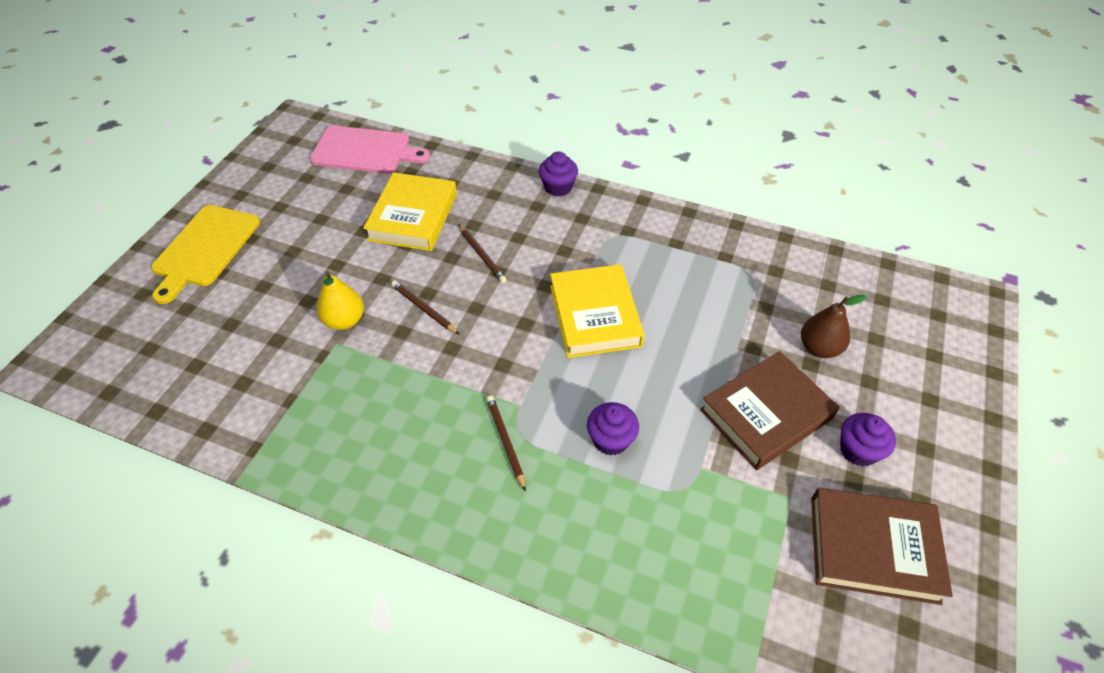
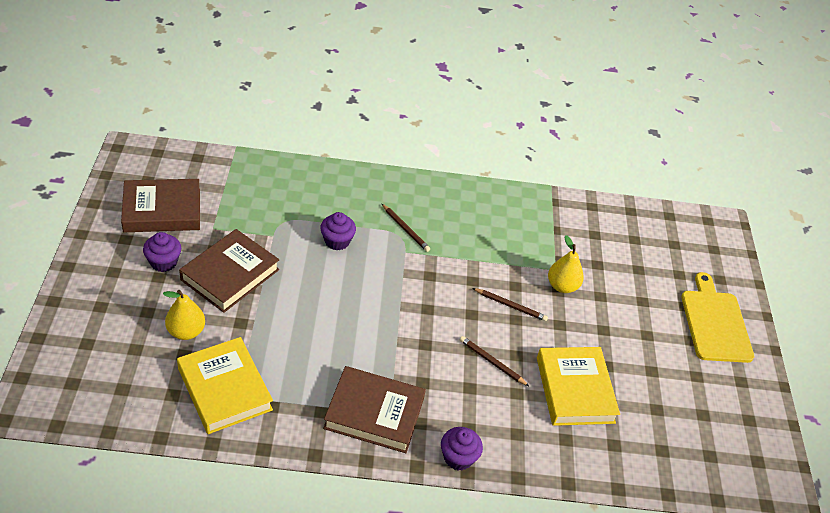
camera: 155 degrees right, 5 degrees down
(365, 151) = (677, 463): pink cutting board -> none
(594, 315) = (375, 325): yellow book -> yellow book (225, 389)
(624, 233) = (374, 413): none -> brown book
(819, 348) = (186, 331): brown pear -> yellow pear

